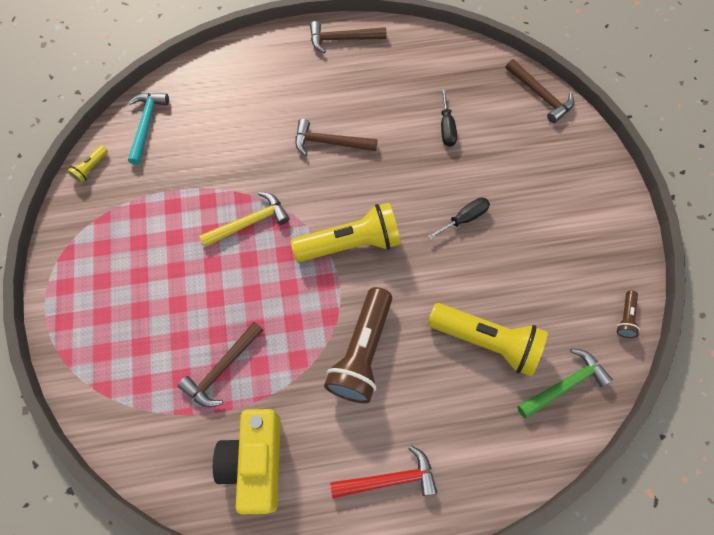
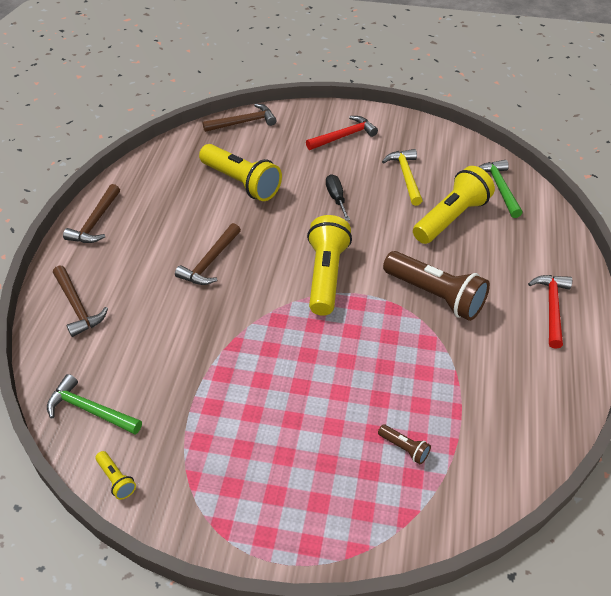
camera: 70 degrees left, 20 degrees down
(147, 125) = (90, 410): turquoise hammer -> green hammer
(222, 368) = (417, 403): brown hammer -> brown hammer (77, 307)
(250, 223) = (267, 344): yellow hammer -> yellow hammer (406, 176)
(256, 462) = (518, 397): yellow camera -> none
(446, 127) = (241, 183): black screwdriver -> yellow flashlight
(569, 195) = (344, 136): none -> red hammer
(625, 317) = (457, 142): brown flashlight -> brown flashlight (404, 448)

